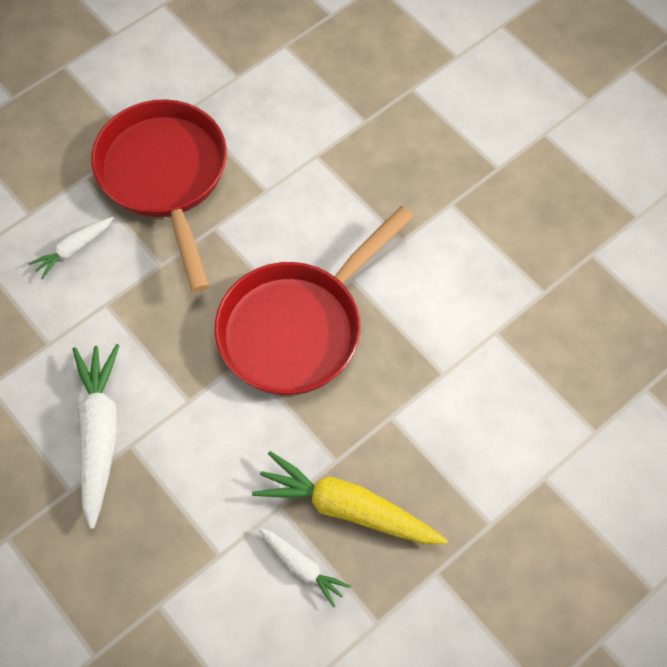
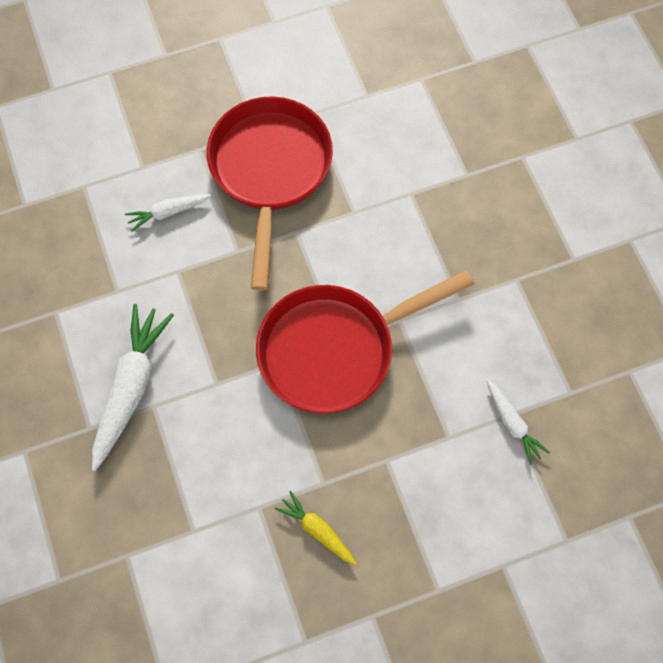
camera: 20 degrees right, 5 degrees up
(302, 567) = (259, 568): white carrot -> white carrot (512, 424)
(347, 508) = (317, 530): yellow carrot -> yellow carrot, size x0.54

